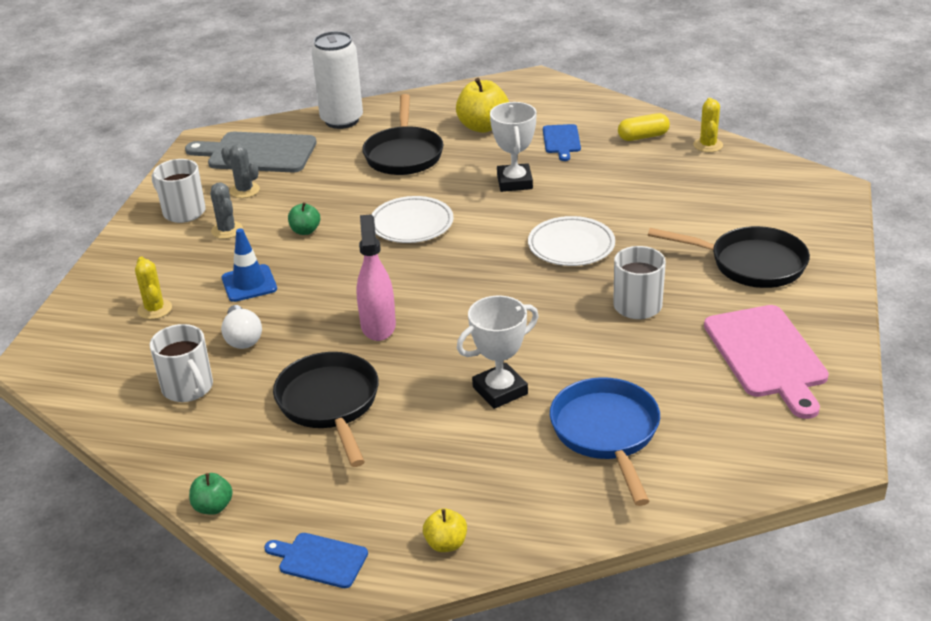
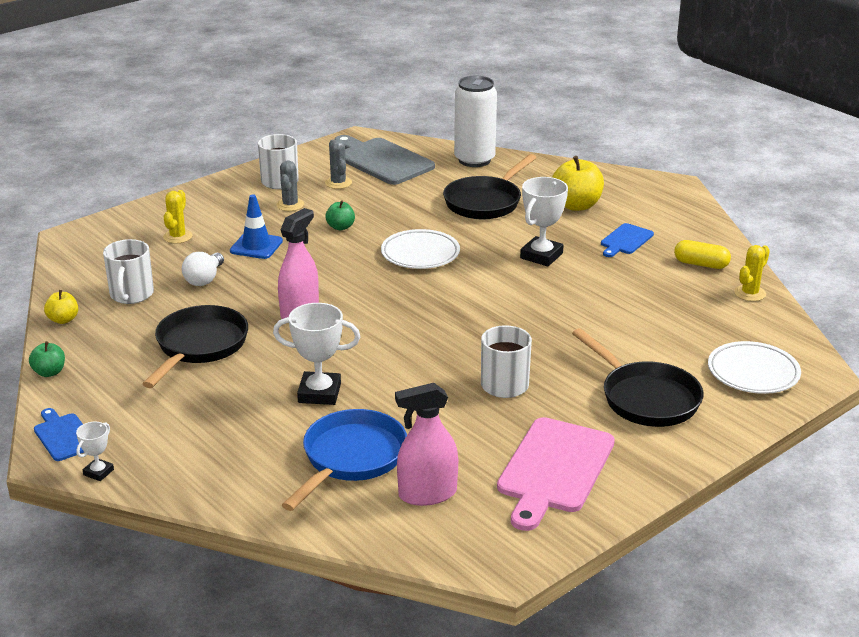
camera: 35 degrees right, 5 degrees down
(405, 574) = (98, 472): none -> white trophy
(446, 544) = (147, 469): yellow apple -> yellow apple (63, 320)
(571, 246) = (517, 320): white plate -> white plate (753, 372)
(706, 429) = (427, 494): none -> pink spray bottle

